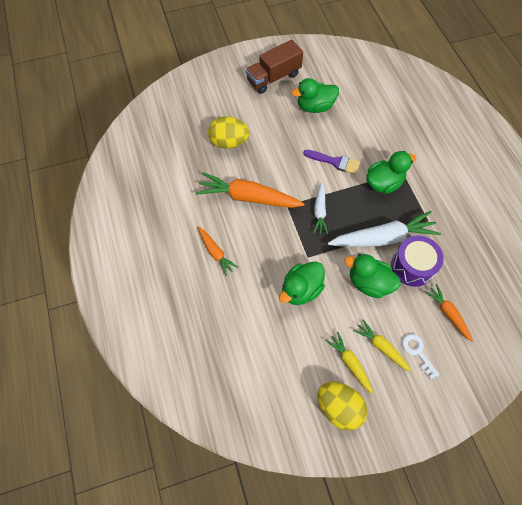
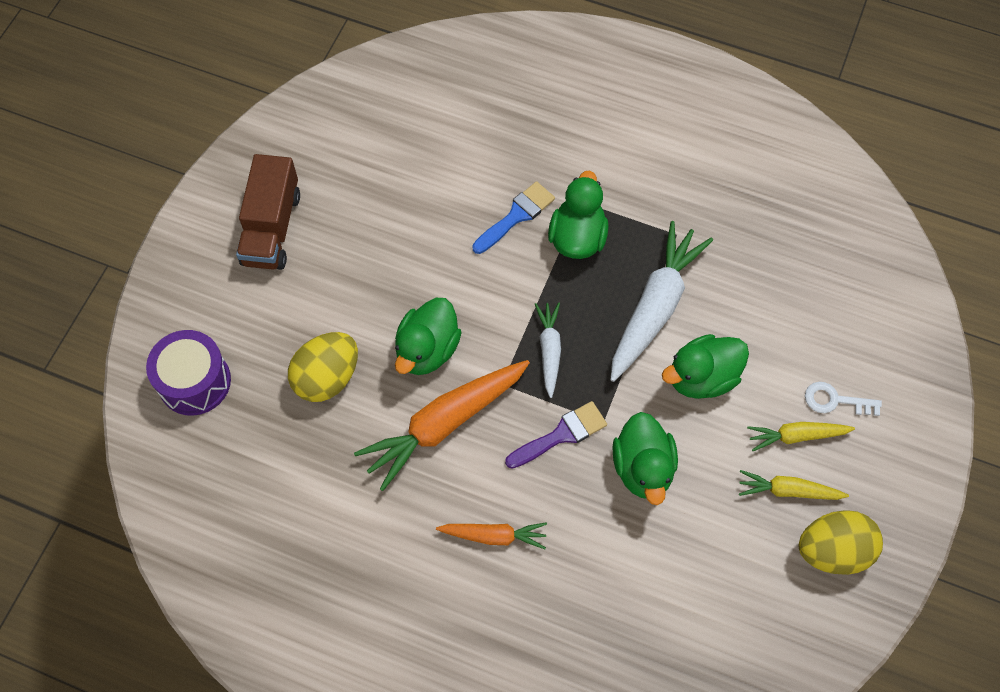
camera: 50 degrees left, 0 degrees up
(315, 107) = (377, 217): green duck -> green duck (427, 350)
(320, 211) = (549, 350): white carrot -> white carrot turned 135 degrees counterclockwise
(335, 162) = (491, 268): purple brush -> purple brush (561, 435)
(369, 153) = (516, 216): none -> blue brush
(412, 266) = (722, 308): purple drum -> purple drum (194, 382)
(448, 313) = (815, 323): orange carrot -> none

